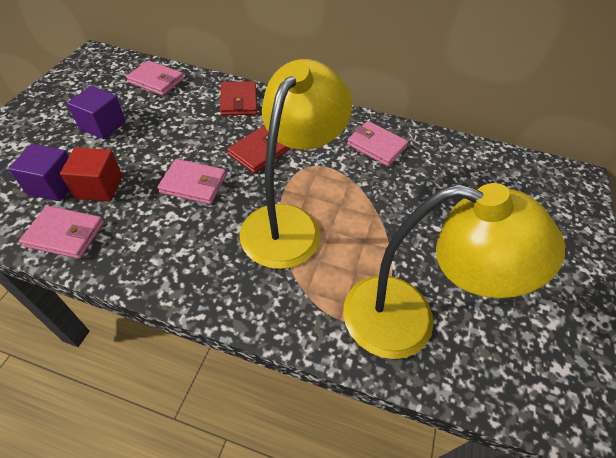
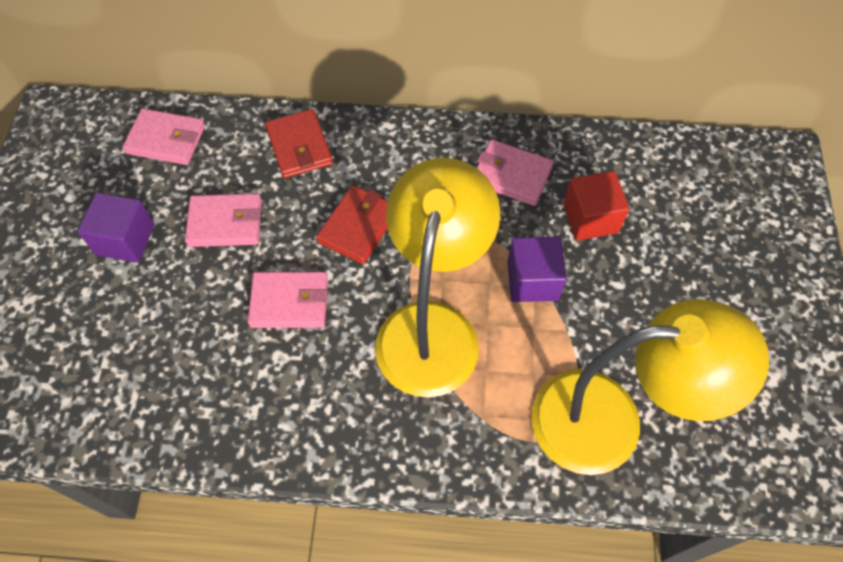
camera: 10 degrees left, 10 degrees up
(53, 185) = (105, 353): purple cube -> purple cube (532, 280)
(65, 234) = (156, 421): pink wallet -> pink wallet (225, 223)
(99, 187) = (167, 340): red cube -> red cube (590, 218)

